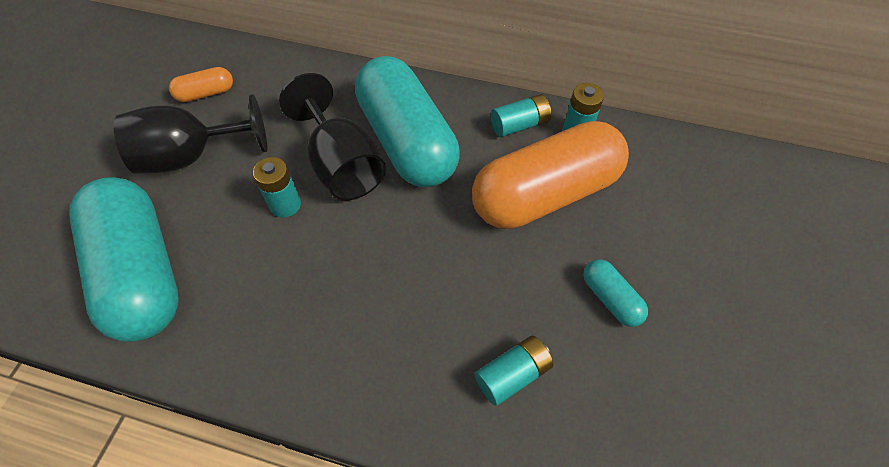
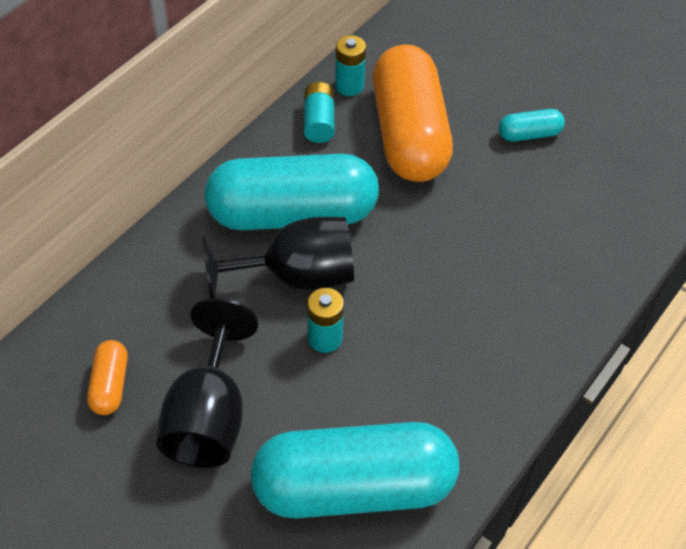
camera: 70 degrees left, 5 degrees down
(512, 374) = (572, 220): turquoise battery -> none

